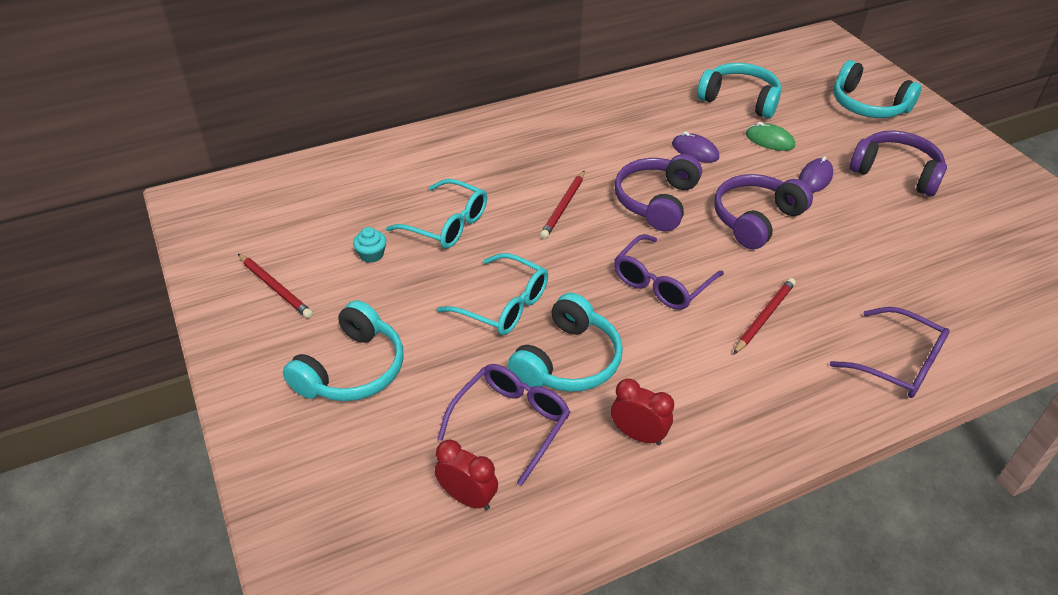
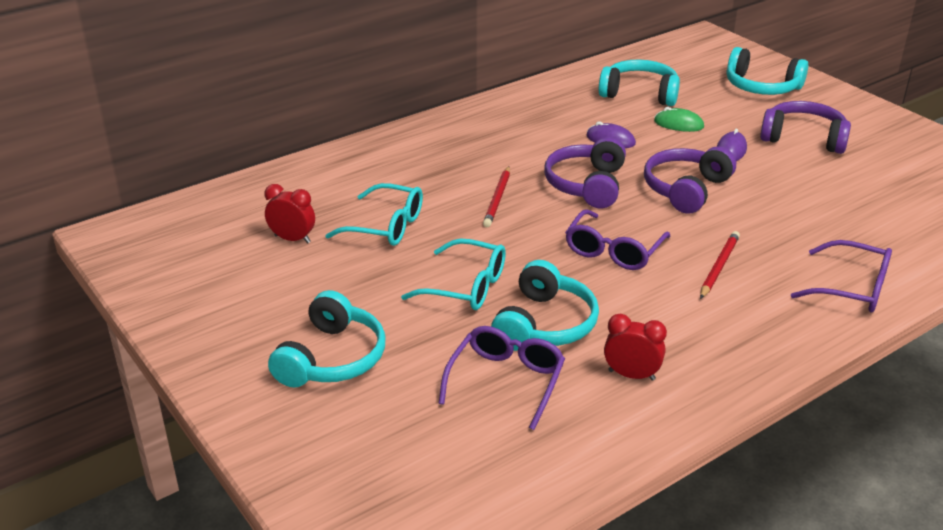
camera: 10 degrees left, 10 degrees down
(275, 288) = (227, 299): red pencil -> none
(371, 255) = (318, 260): turquoise cupcake -> none
(467, 498) = (484, 447): red clock -> red clock (292, 239)

